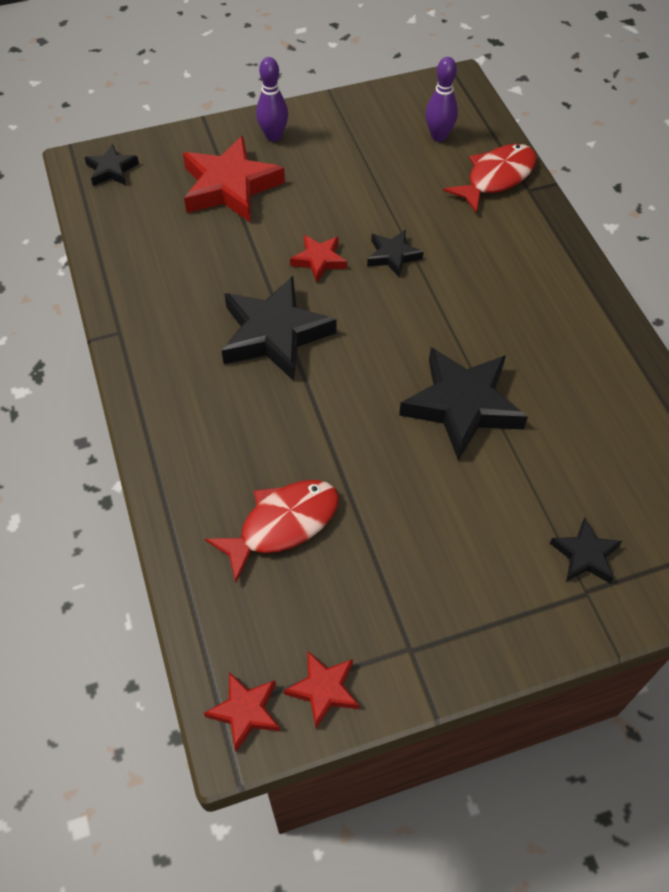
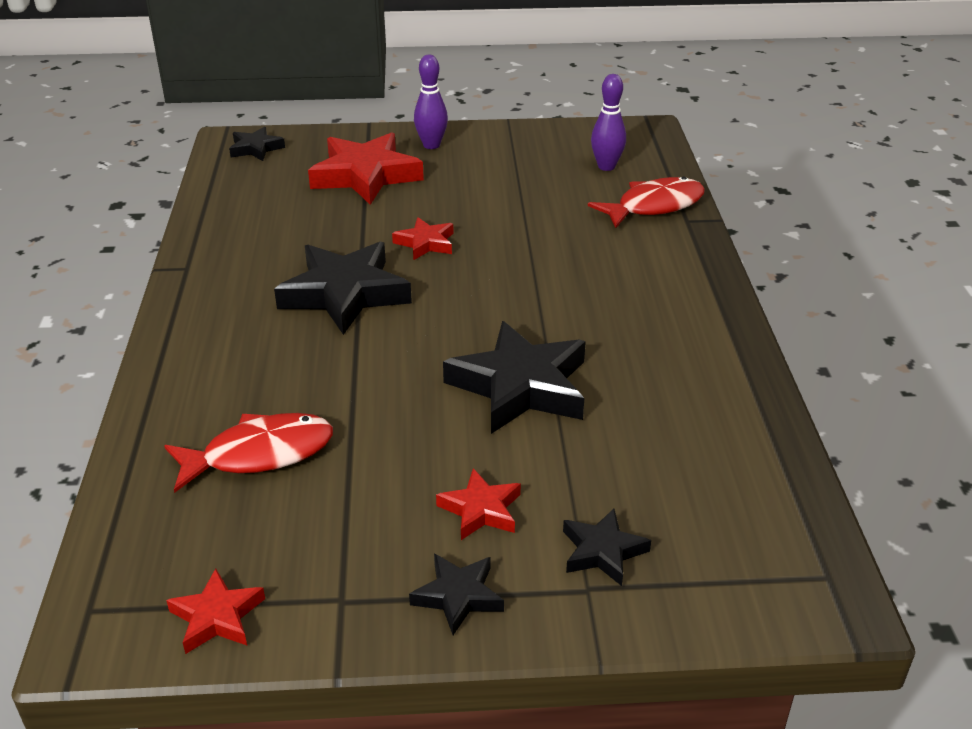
camera: 15 degrees right, 20 degrees down
(245, 711) = (115, 618): red star -> red star (481, 510)
(393, 256) = (507, 251): black star -> black star (458, 596)

